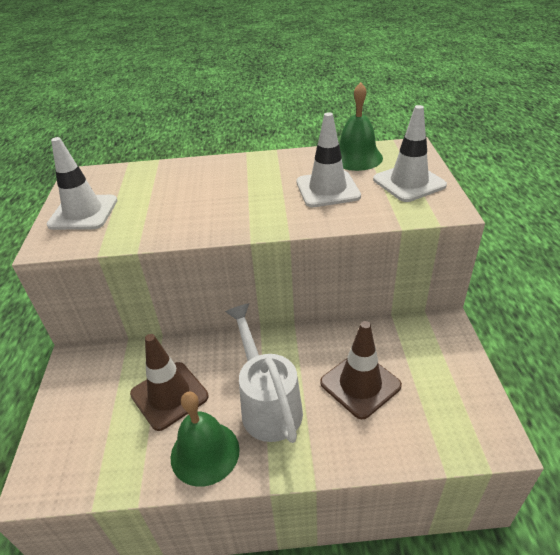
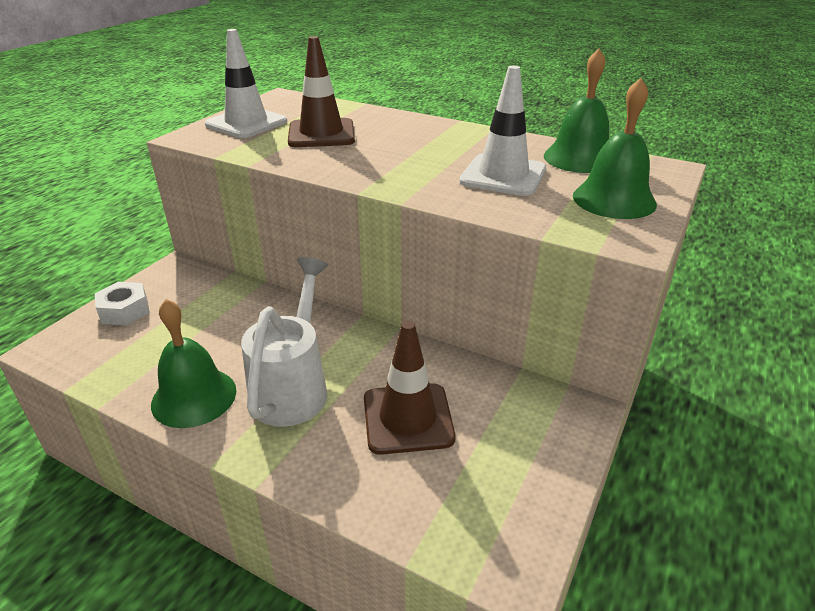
camera: 30 degrees right, 5 degrees down
(69, 417) = (125, 311): none -> white nut
(169, 395) = (217, 333): brown traffic cone -> brown traffic cone (321, 134)
(409, 182) = (614, 199): white traffic cone -> green bell

